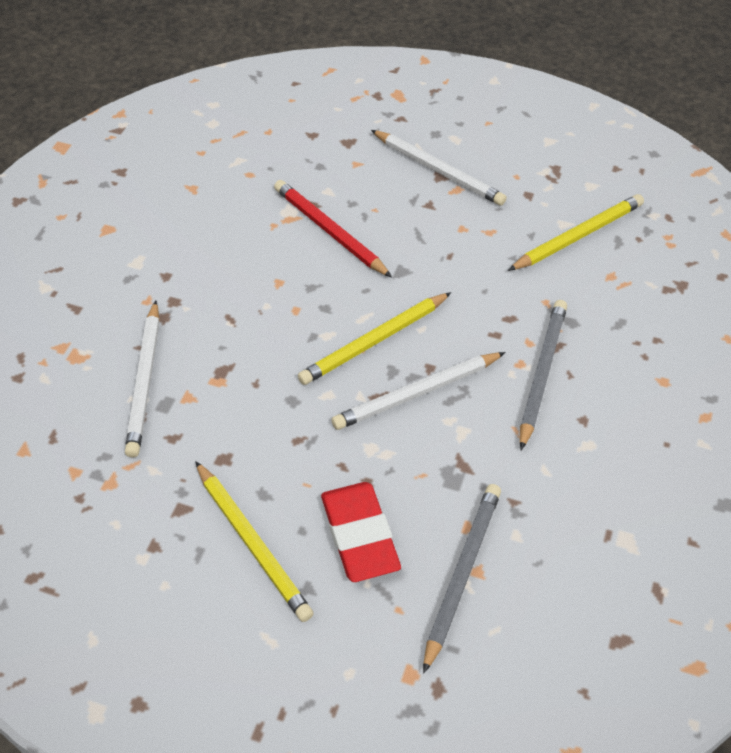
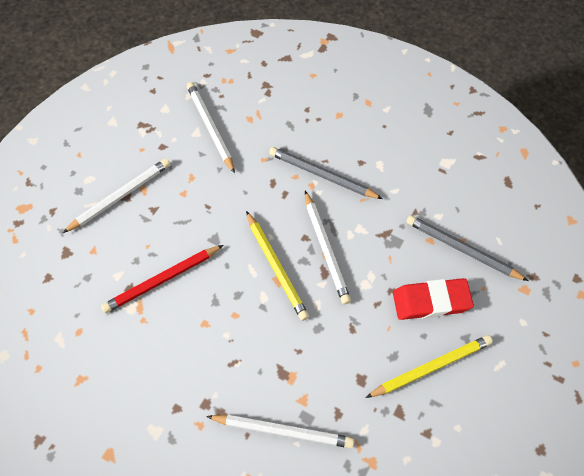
camera: 80 degrees left, 10 degrees up
(578, 236) = (210, 127): yellow pencil -> white pencil

